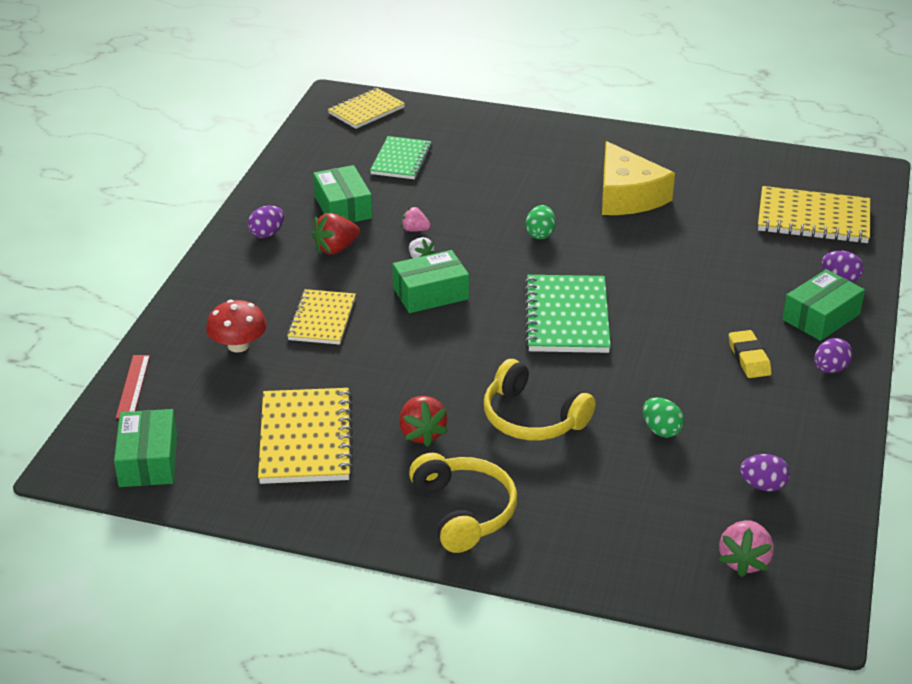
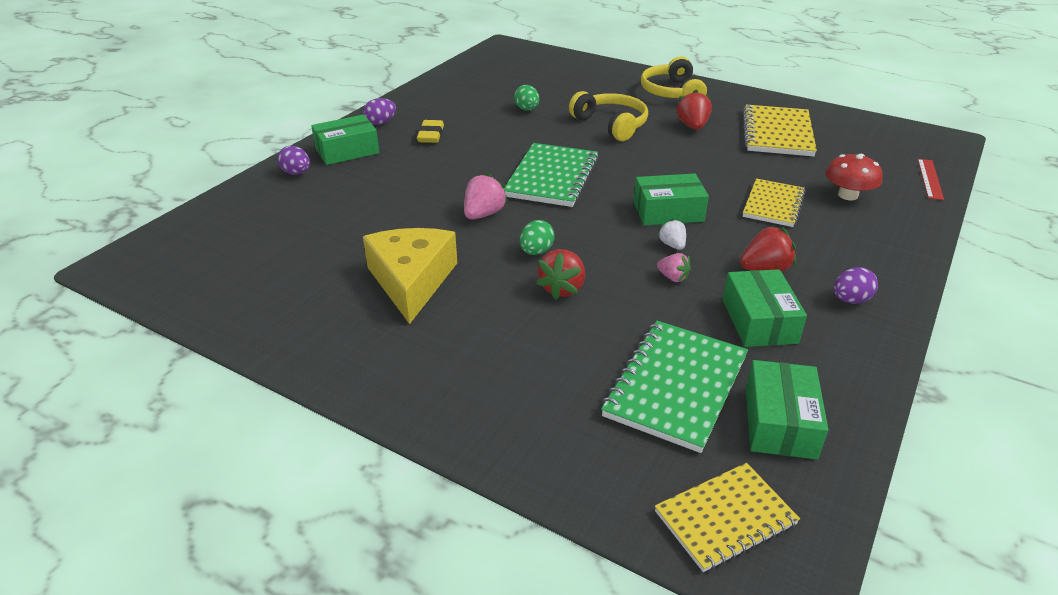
camera: 165 degrees left, 0 degrees up
(148, 460) = (891, 136): green box -> green box (780, 422)
(401, 160) = (676, 386): green notebook -> green notebook, size x1.50
(503, 208) = (562, 288): none -> red strawberry
(744, 561) = (522, 61): pink strawberry -> pink strawberry (483, 214)
(763, 486) = (485, 82): purple egg -> none
(813, 218) = (248, 225): yellow notebook -> none

